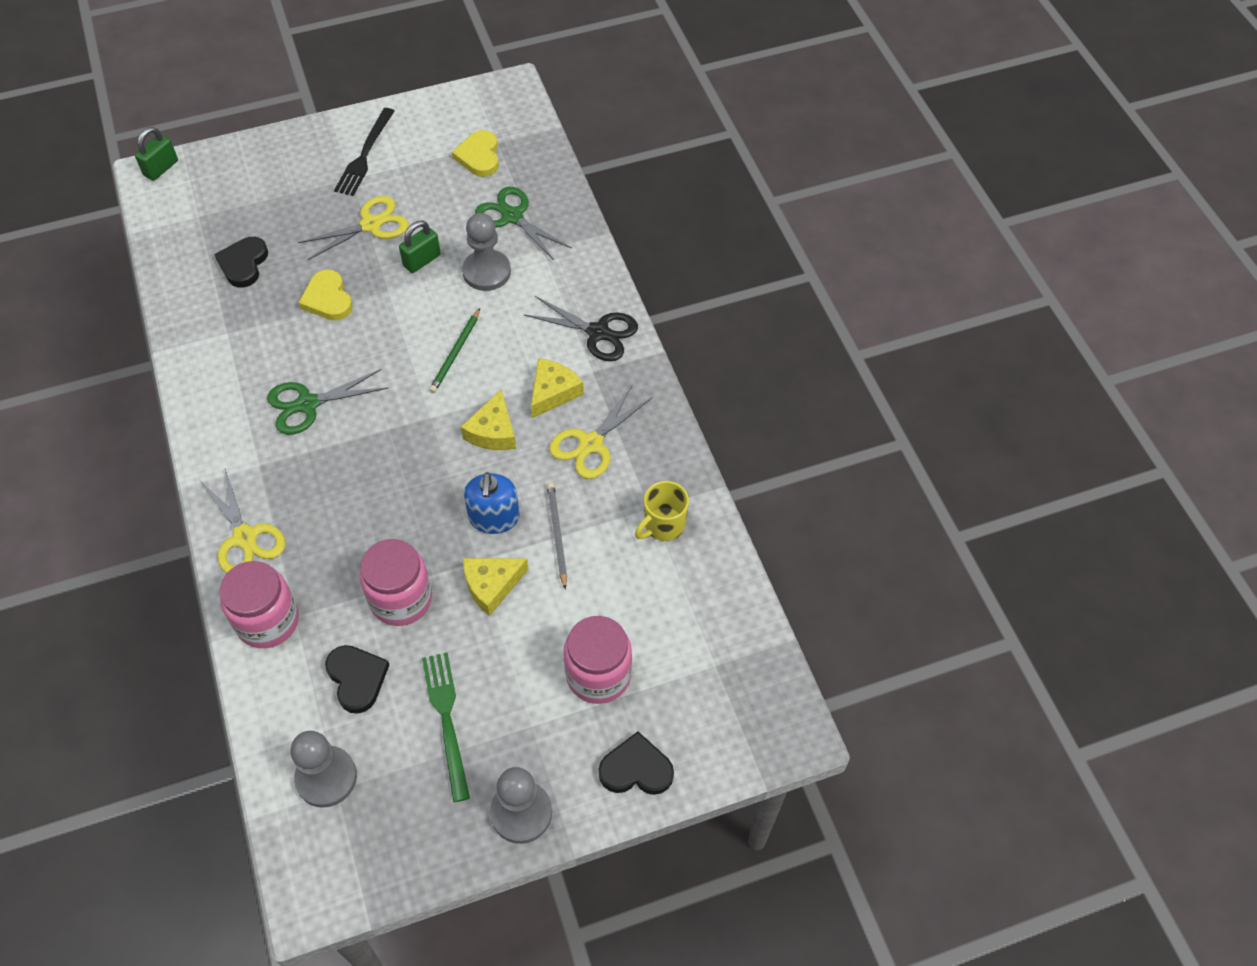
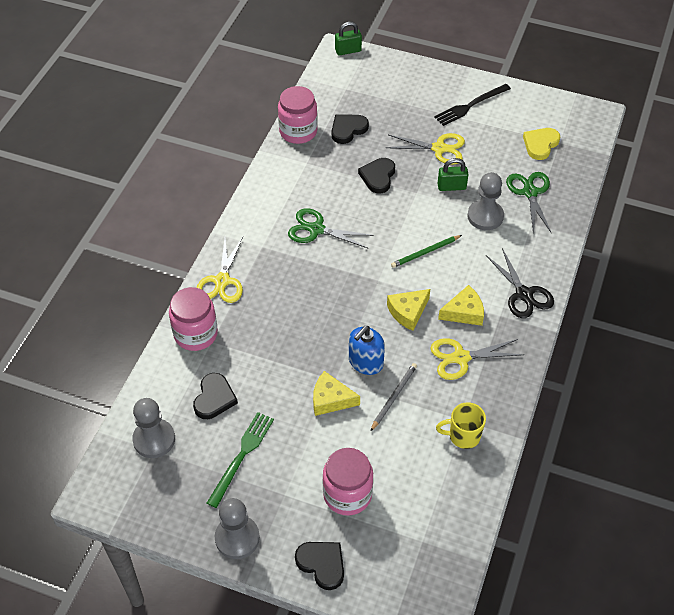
camera: 40 degrees right, 5 degrees down
(328, 299) = (378, 177): yellow heart -> black heart
(401, 599) = (274, 371): pink jar -> pink jar (298, 131)

